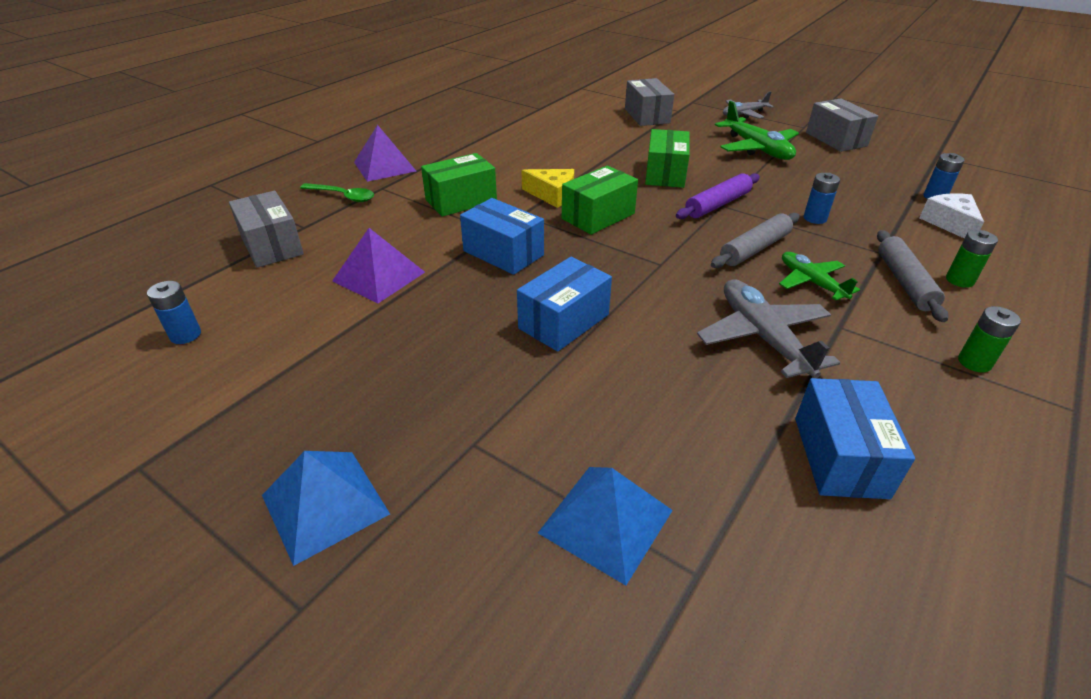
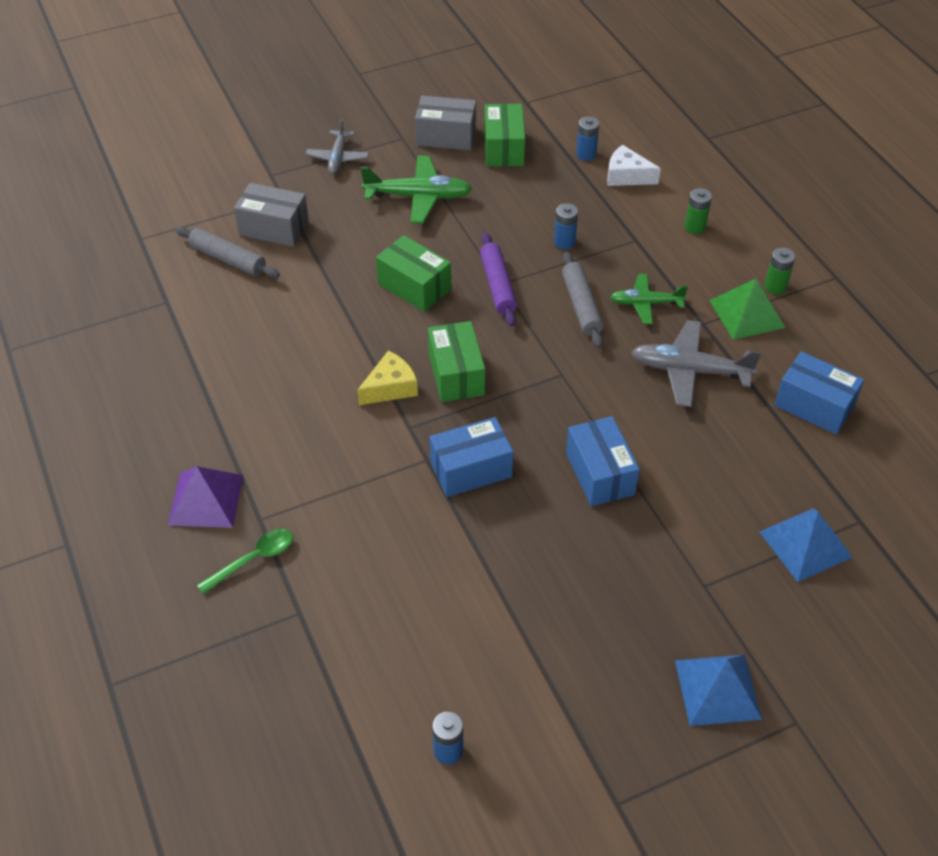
camera: 60 degrees left, 10 degrees up
(271, 245) = (321, 650): grey box -> none
(379, 276) = (446, 575): purple pyramid -> none
(461, 201) = (345, 462): green box -> green box (504, 148)
(900, 353) = (747, 314): none -> green pyramid
(904, 282) = (678, 255): grey rolling pin -> grey rolling pin (228, 259)

